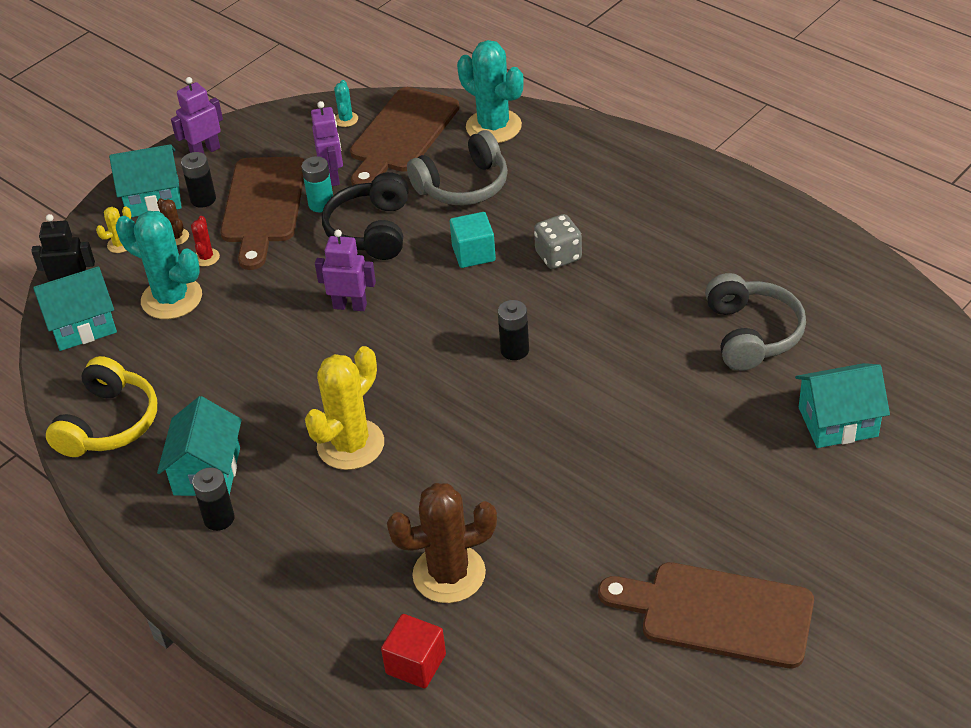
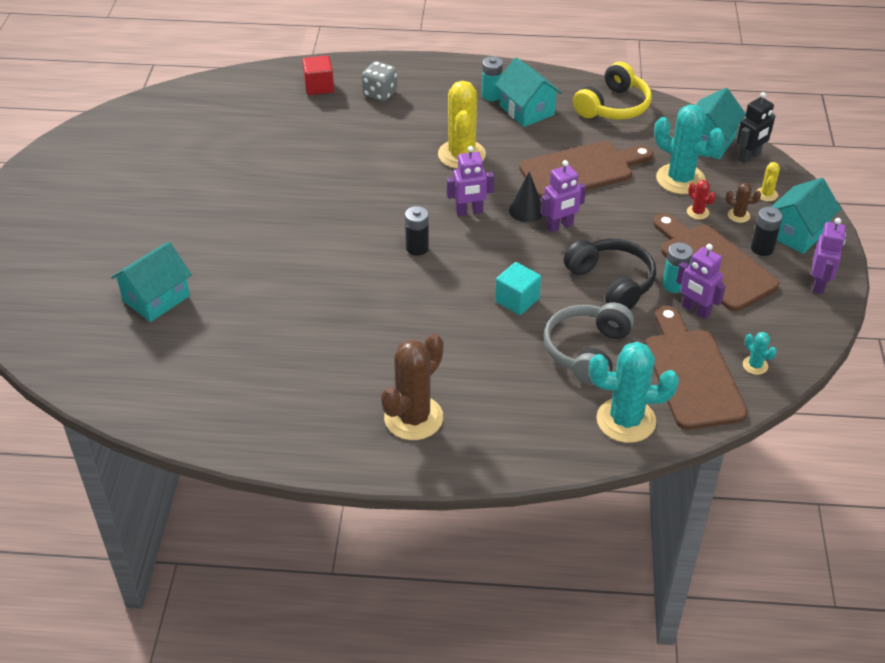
camera: 140 degrees right, 0 degrees up
(109, 423) = (613, 106): yellow headphones -> yellow headphones turned 120 degrees counterclockwise
(171, 298) = (680, 179): turquoise cactus -> turquoise cactus turned 45 degrees clockwise
(219, 518) = (491, 95): black battery -> turquoise battery
(361, 339) = (526, 210): none -> black cone
(420, 366) = (469, 212): none -> purple robot
(449, 574) = (338, 124): brown cactus -> brown cactus (413, 418)
(558, 256) = (452, 327): grey dice -> grey dice (380, 93)
(718, 614) = (172, 167): brown cutting board -> brown cutting board (581, 170)
(752, 334) = (256, 333): grey headphones -> none

